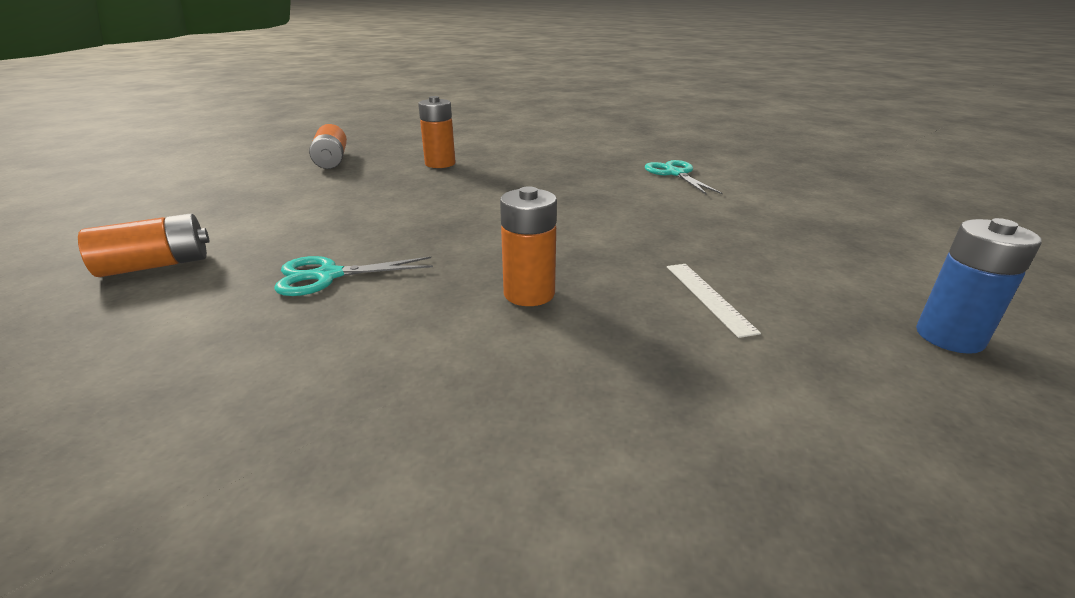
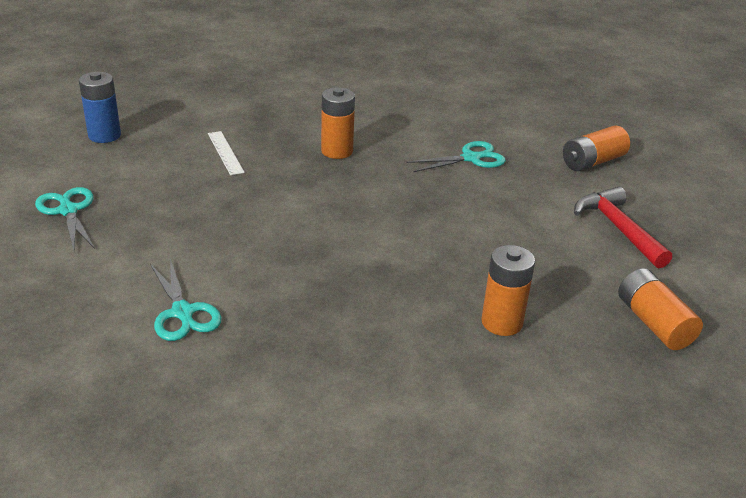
camera: 170 degrees right, 5 degrees up
(259, 203) = (618, 228): none -> red hammer
(855, 235) = (68, 210): none -> turquoise scissors

